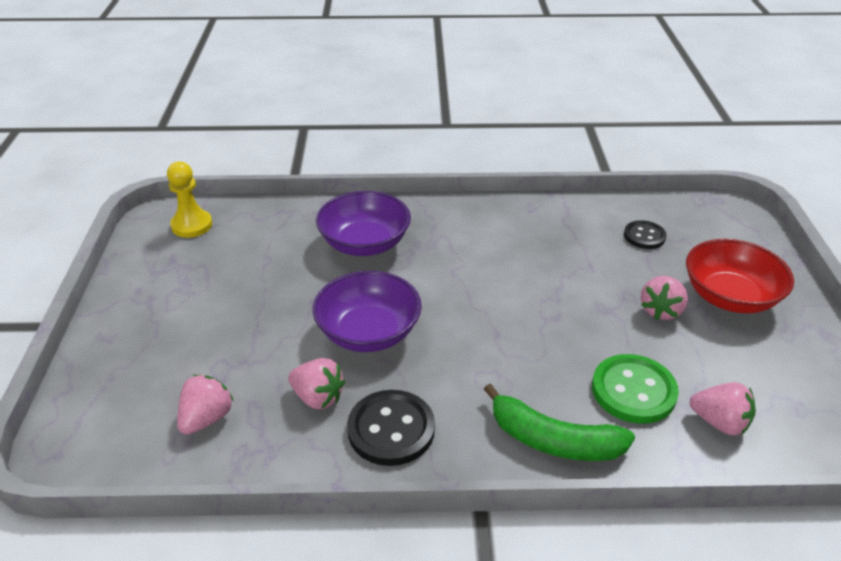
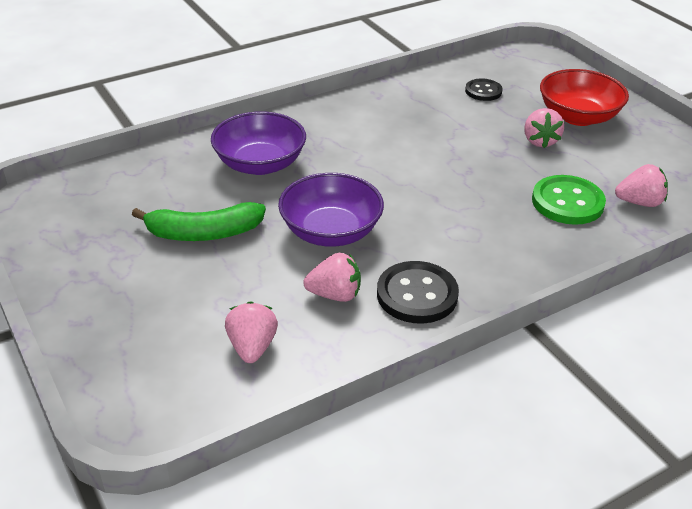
camera: 30 degrees left, 0 degrees up
(192, 225) = (71, 199): yellow pawn -> none
(553, 440) = (542, 256): green banana -> green banana (204, 233)

